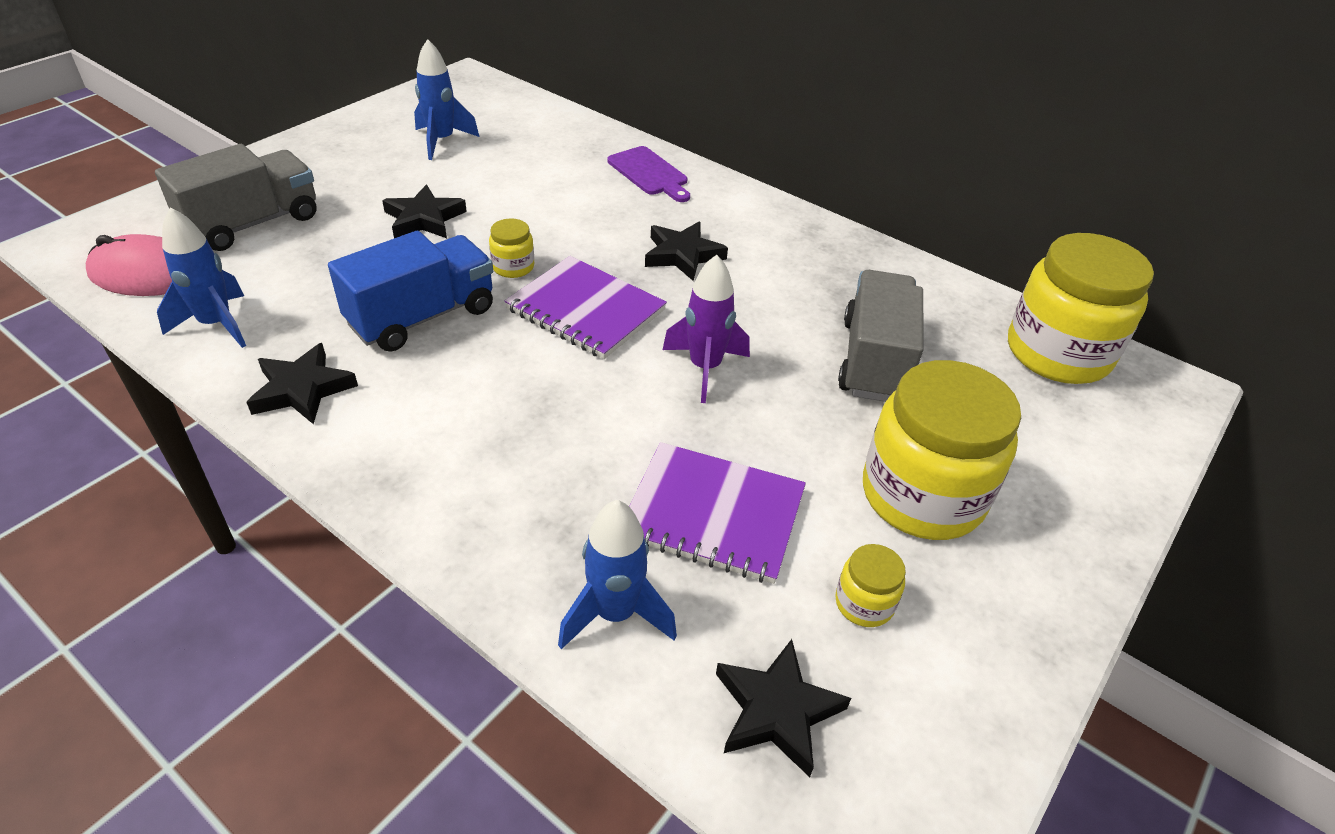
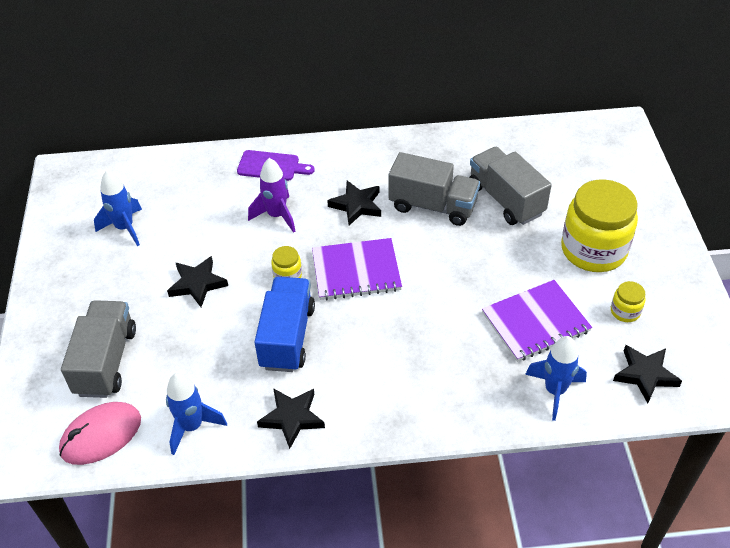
camera: 40 degrees left, 5 degrees up
(705, 368) = (446, 259): purple rocket -> purple rocket (276, 216)
(769, 309) = (433, 206): none -> grey truck
(1057, 353) = (566, 140): yellow jar -> none

